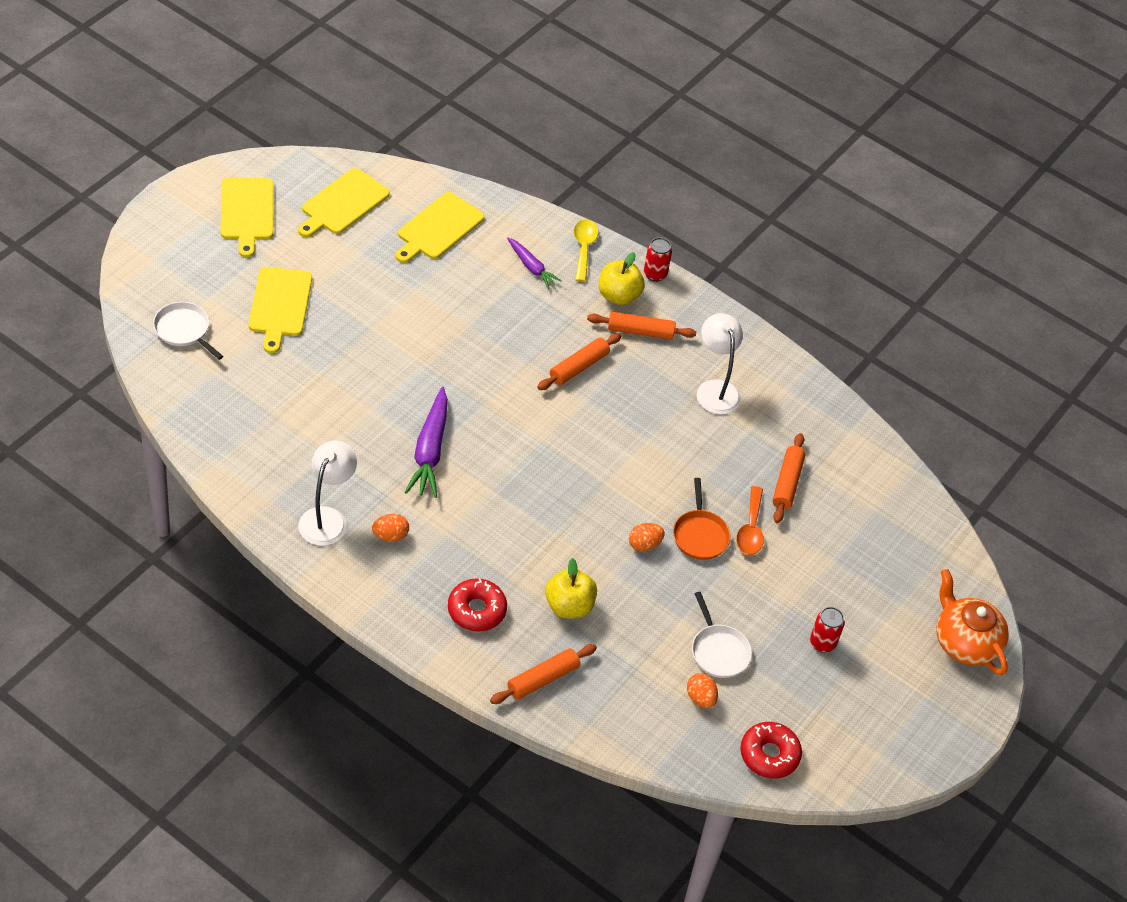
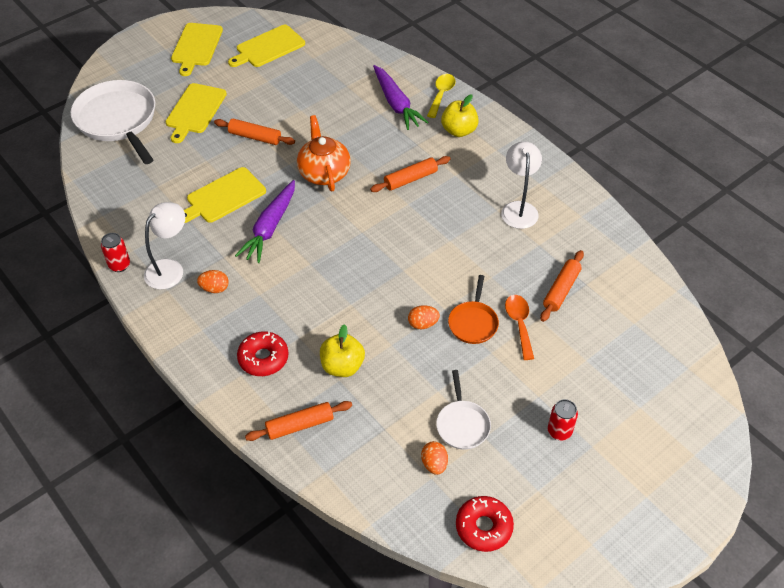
camera: 20 degrees right, 0 degrees up
(184, 330) = (118, 120): white pan -> white pan, size x1.97
(438, 228) = (333, 70): yellow cutting board -> yellow cutting board (223, 196)
(531, 267) = (396, 104): purple carrot -> purple carrot, size x1.67
(640, 331) = (469, 158): orange rolling pin -> orange rolling pin (255, 137)
(655, 274) = (493, 118): red can -> red can (119, 265)
(750, 529) = (519, 324): orange spoon -> orange spoon turned 150 degrees clockwise
(965, 642) = (695, 451): orange teapot -> orange teapot (324, 173)

